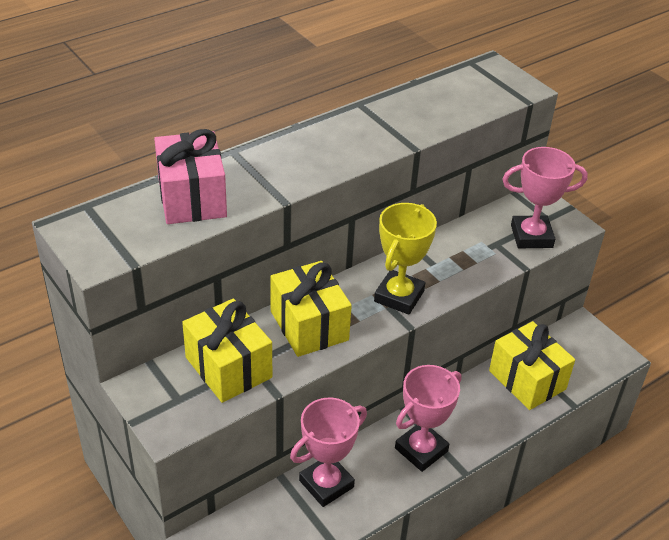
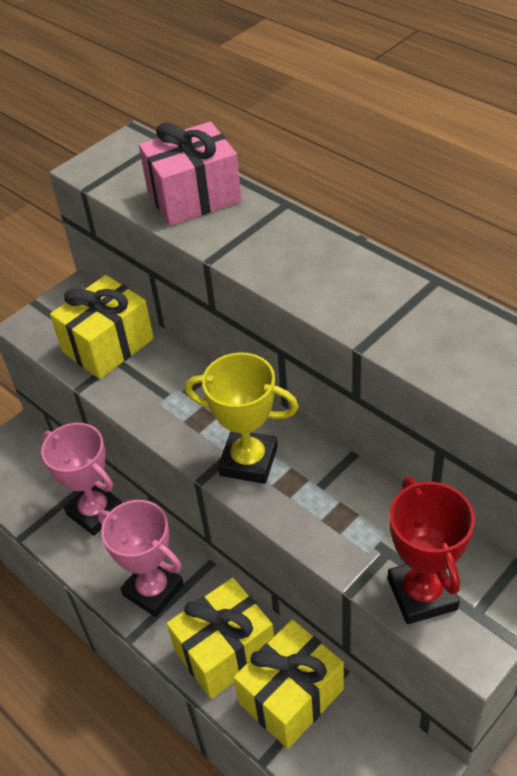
camera: 85 degrees right, 5 degrees up
(309, 325) = (179, 392): yellow gift -> yellow gift (225, 651)
(531, 236) = (422, 594): pink trophy -> red trophy

